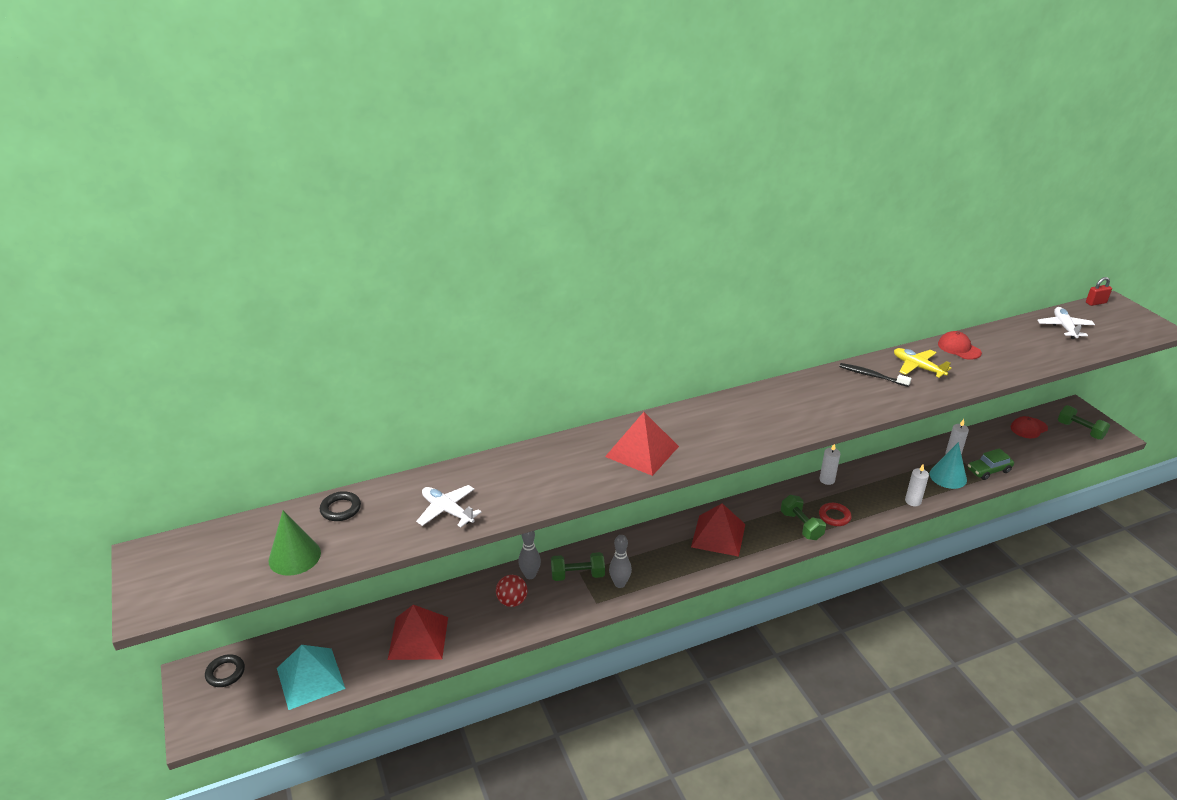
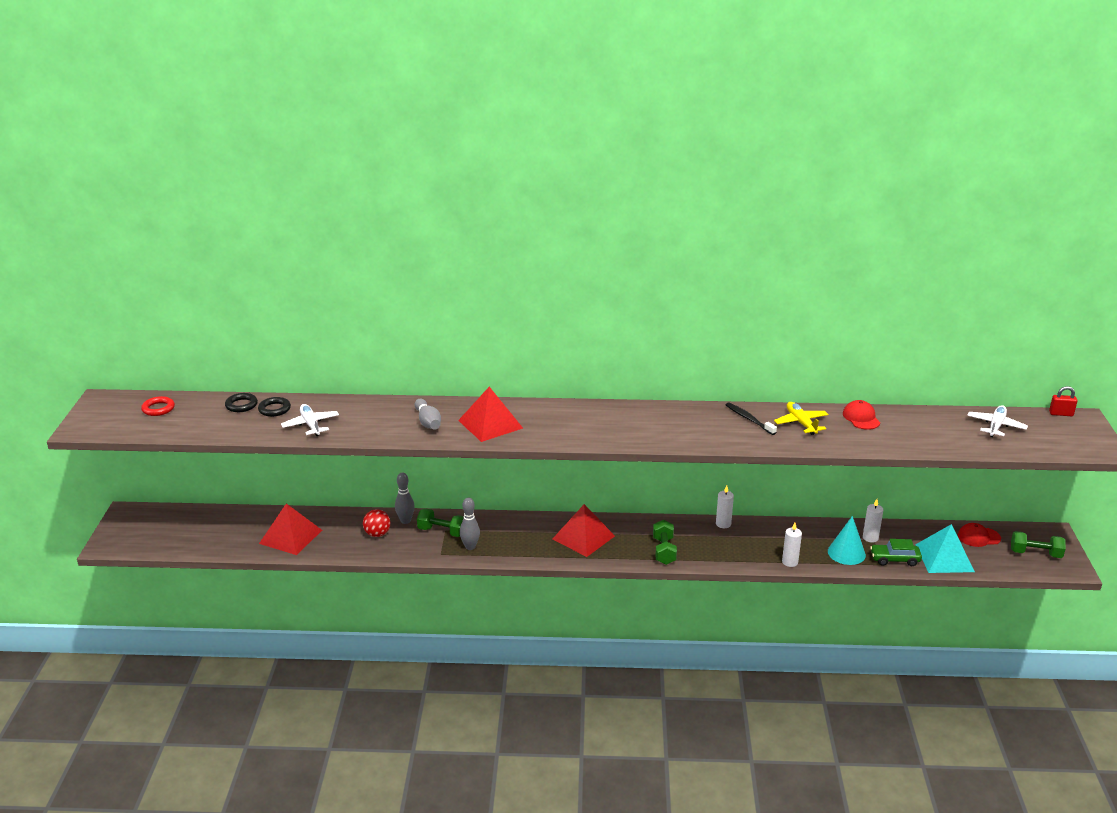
camera: 25 degrees right, 5 degrees down
(225, 673) = (148, 518): black ring -> black ring (274, 409)
(294, 556) = (188, 425): green cone -> none
(310, 678) = (199, 538): turquoise pyramid -> turquoise pyramid (944, 558)
(575, 468) = (428, 422): none -> grey bowling pin
(834, 516) = (702, 553): red ring -> red ring (158, 409)
(1080, 430) = (1035, 553): green dumbbell -> green dumbbell turned 60 degrees counterclockwise

